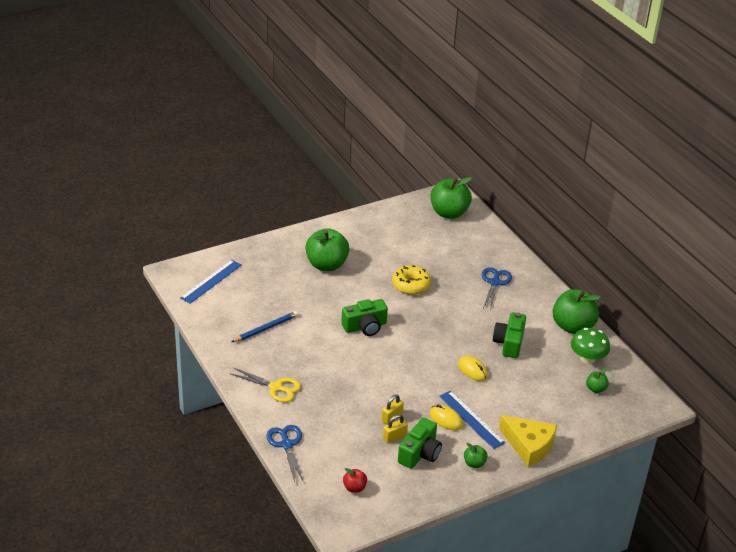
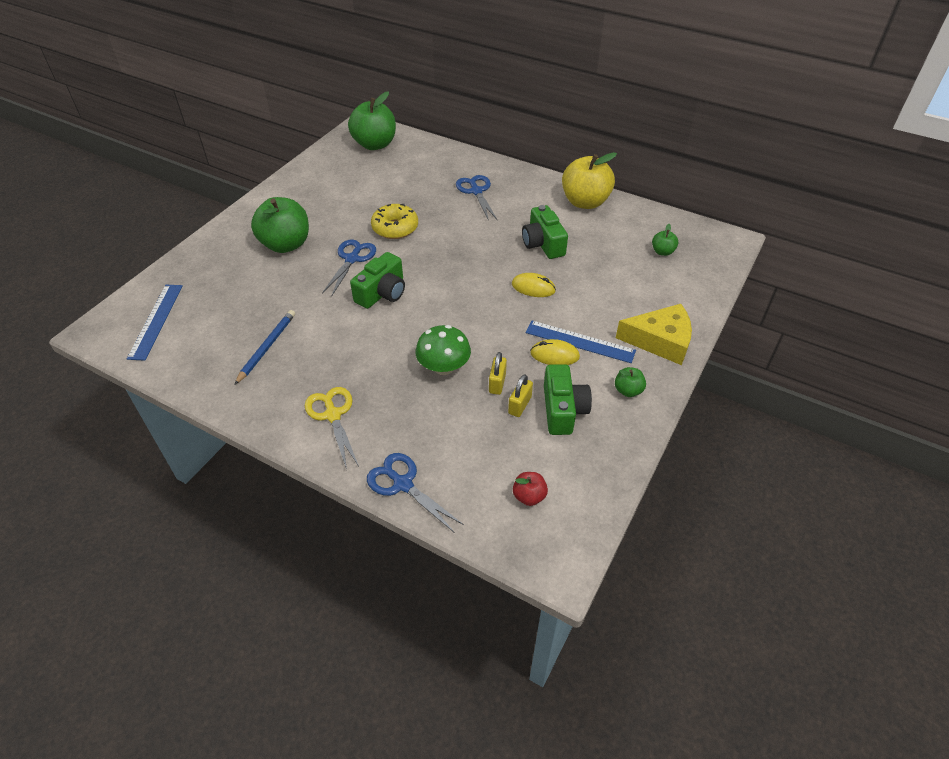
camera: 30 degrees left, 10 degrees up
(275, 387) = (333, 415): yellow scissors -> yellow scissors turned 105 degrees counterclockwise
(363, 294) = (352, 259): none -> blue scissors
(572, 326) = (585, 202): green apple -> yellow apple
(587, 358) = (627, 226): green mushroom -> green mushroom (443, 367)

